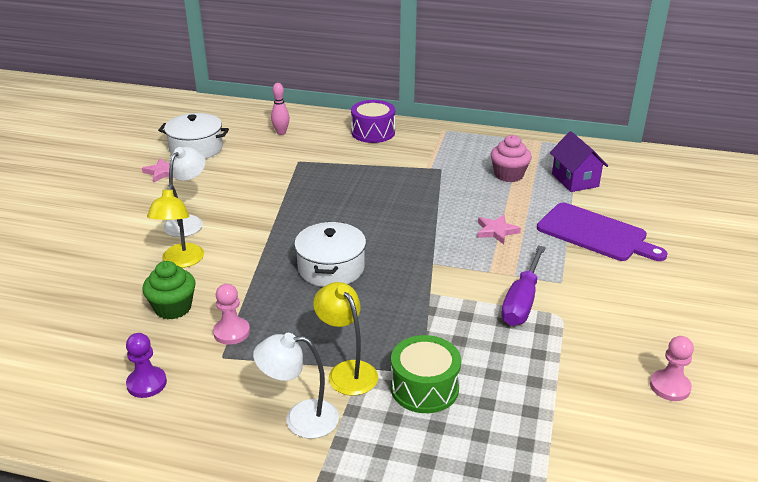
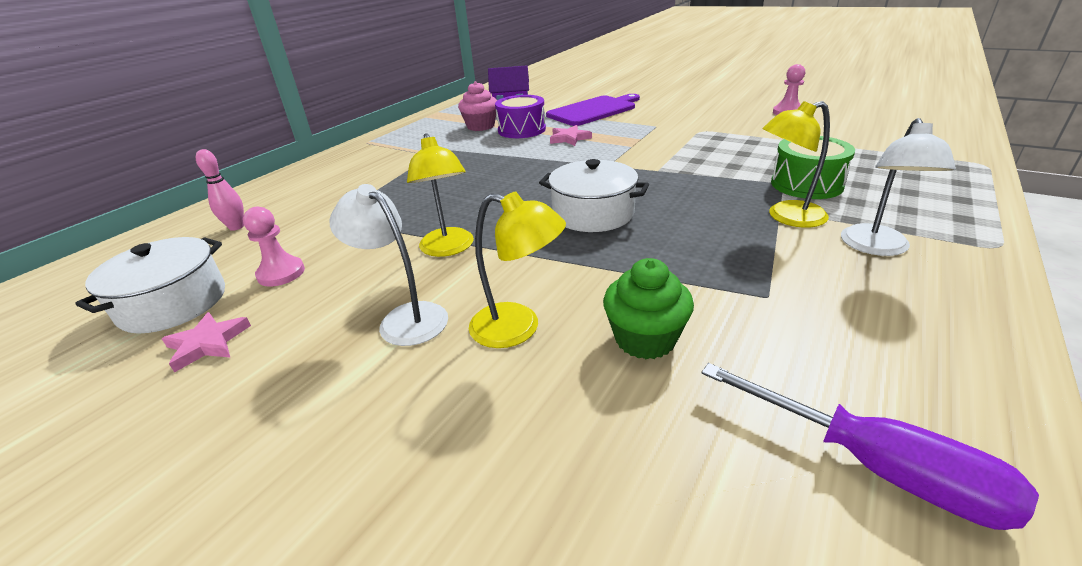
camera: 70 degrees left, 0 degrees up
(147, 383) = (841, 370): purple pawn -> none
(231, 332) = (713, 287): pink pawn -> pink pawn (281, 273)
(266, 217) = (448, 249): none -> yellow lamp
(373, 132) = (323, 173): purple drum -> purple drum (521, 130)
(521, 302) = (680, 140): purple screwdriver -> purple screwdriver (877, 468)

